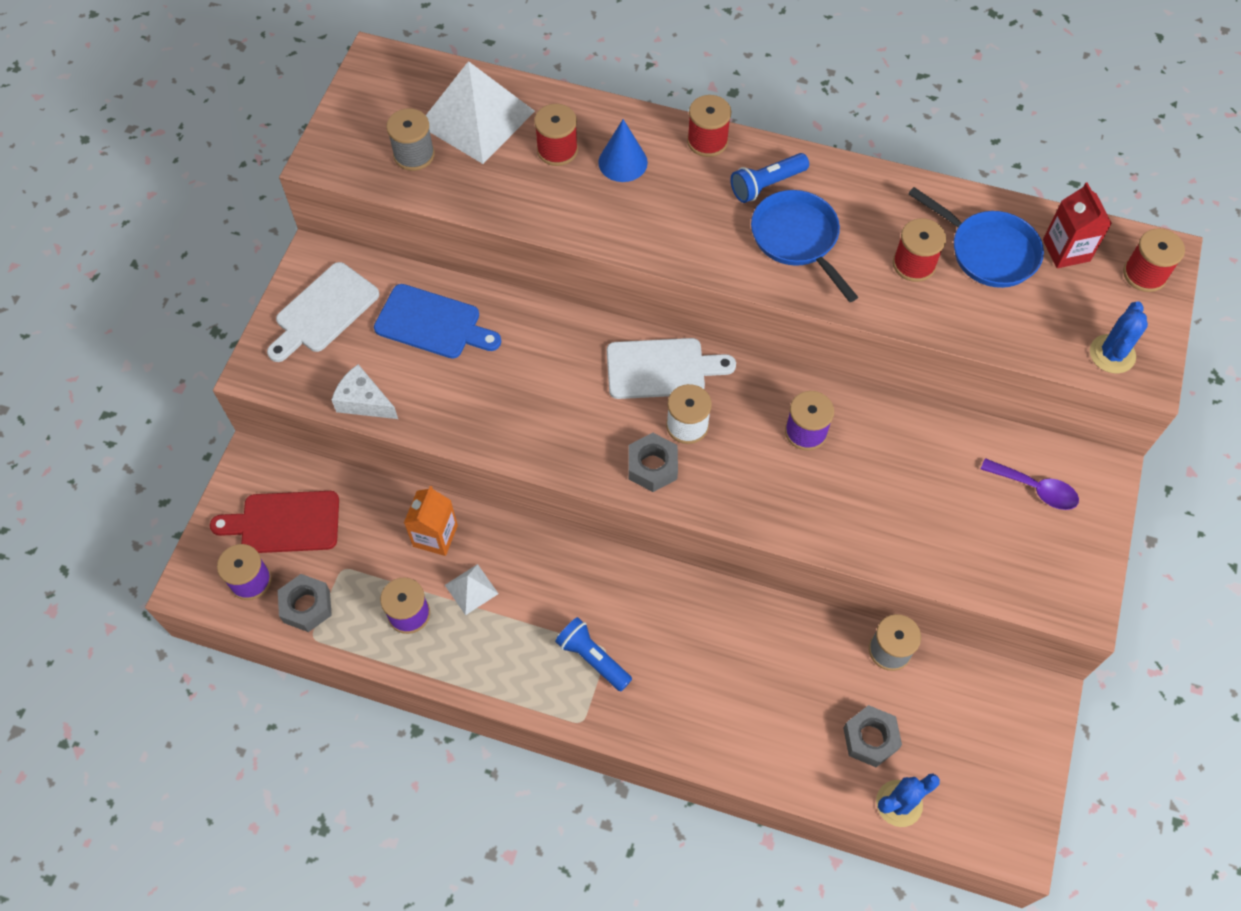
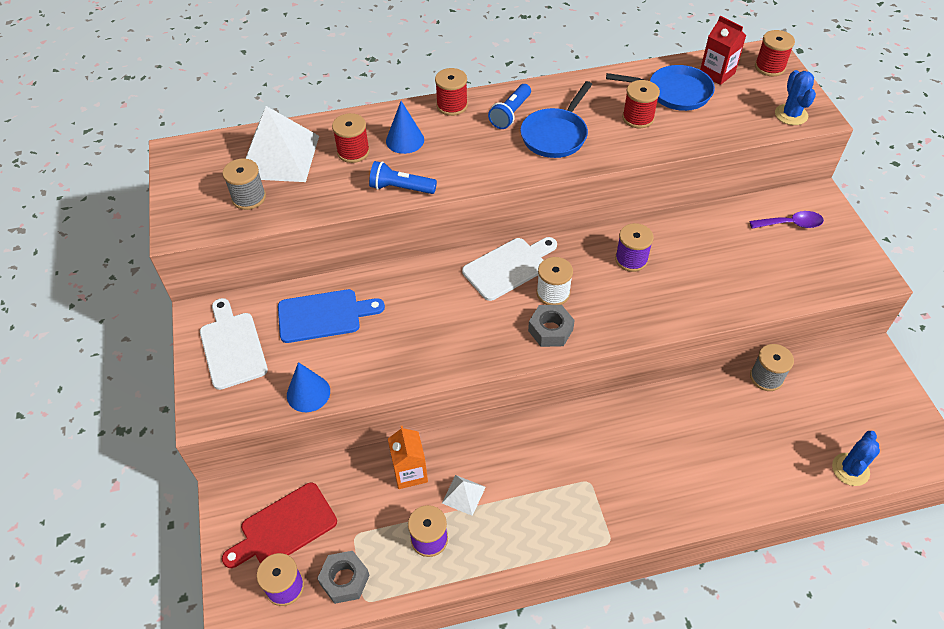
camera: 30 degrees left, 10 degrees down
(324, 311) = (232, 347): white cutting board -> white cutting board turned 150 degrees clockwise
(364, 401) = (308, 393): white cheese -> blue cone
(592, 658) = (584, 493): blue flashlight -> blue flashlight (400, 188)
(797, 239) = (555, 135): blue pan -> blue pan turned 90 degrees counterclockwise
(870, 738) = (800, 439): grey nut -> none

